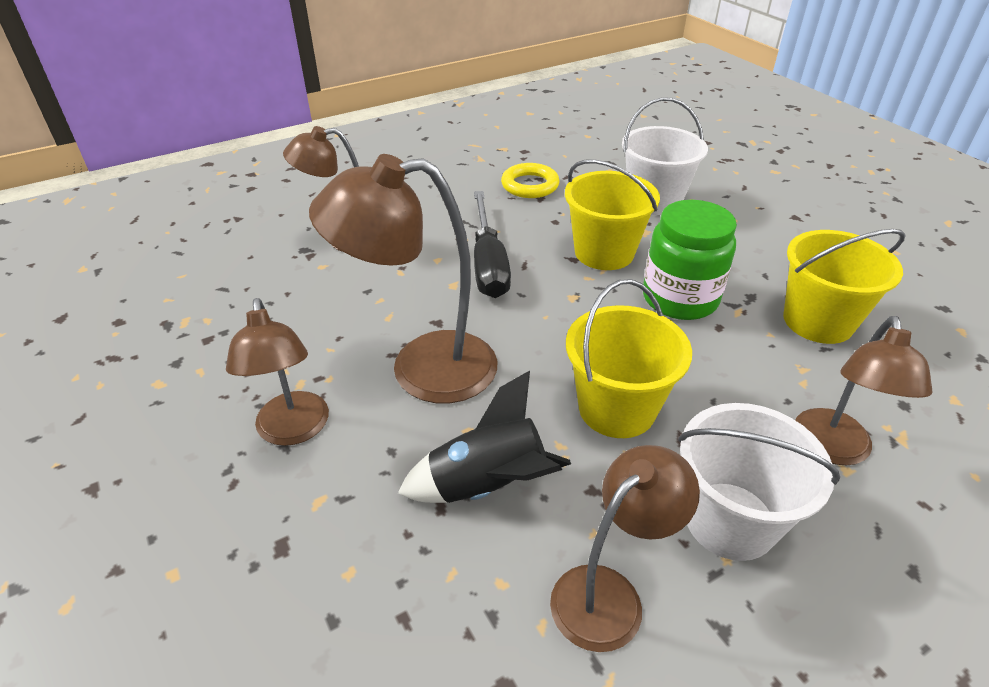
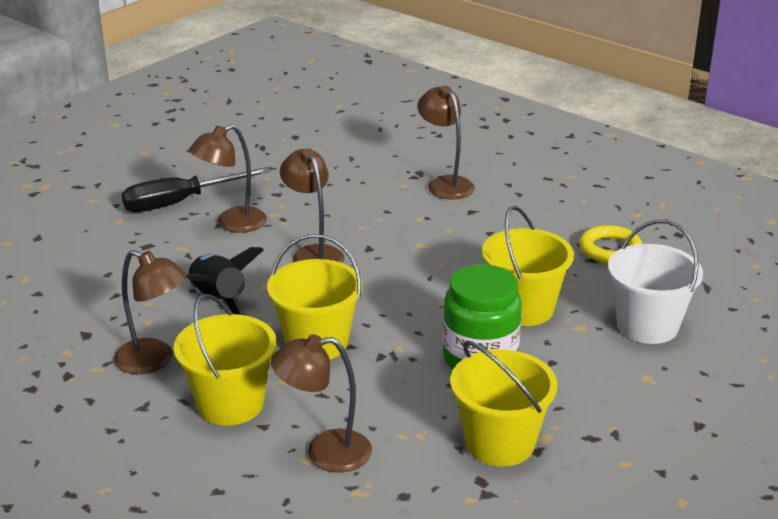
camera: 70 degrees right, 10 degrees down
(422, 368) = (313, 254): brown lamp -> brown lamp, size x0.64
(488, 264) = (460, 254): black screwdriver -> black screwdriver (180, 202)
(730, 520) = (230, 404): white bucket -> yellow bucket

